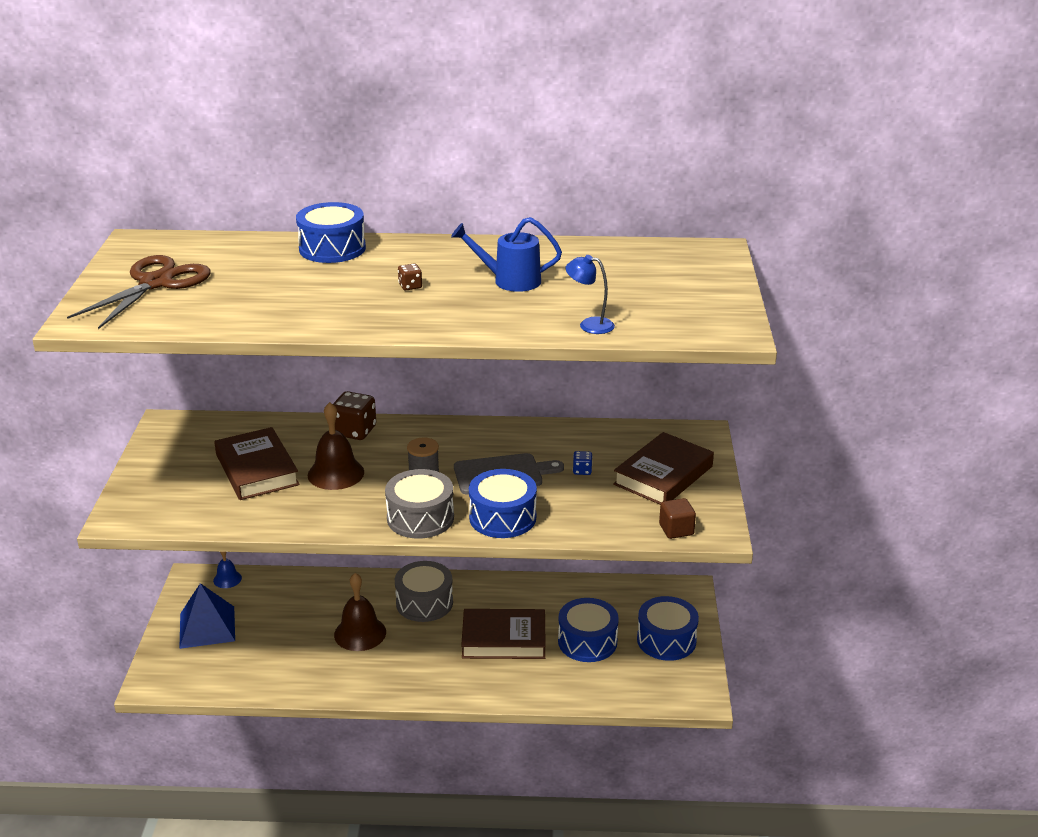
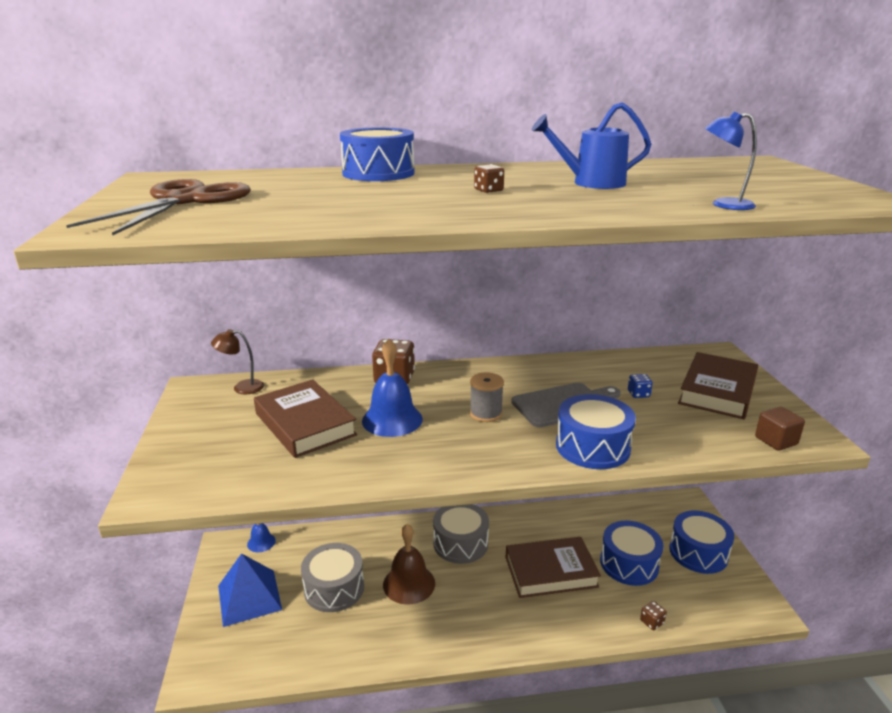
camera: 10 degrees left, 5 degrees down
(209, 427) = (242, 387): none -> brown lamp
(336, 473) = (392, 419): brown bell -> blue bell
(420, 518) = (506, 456): grey drum -> grey drum (334, 588)
(580, 694) = (652, 622): none -> brown dice

